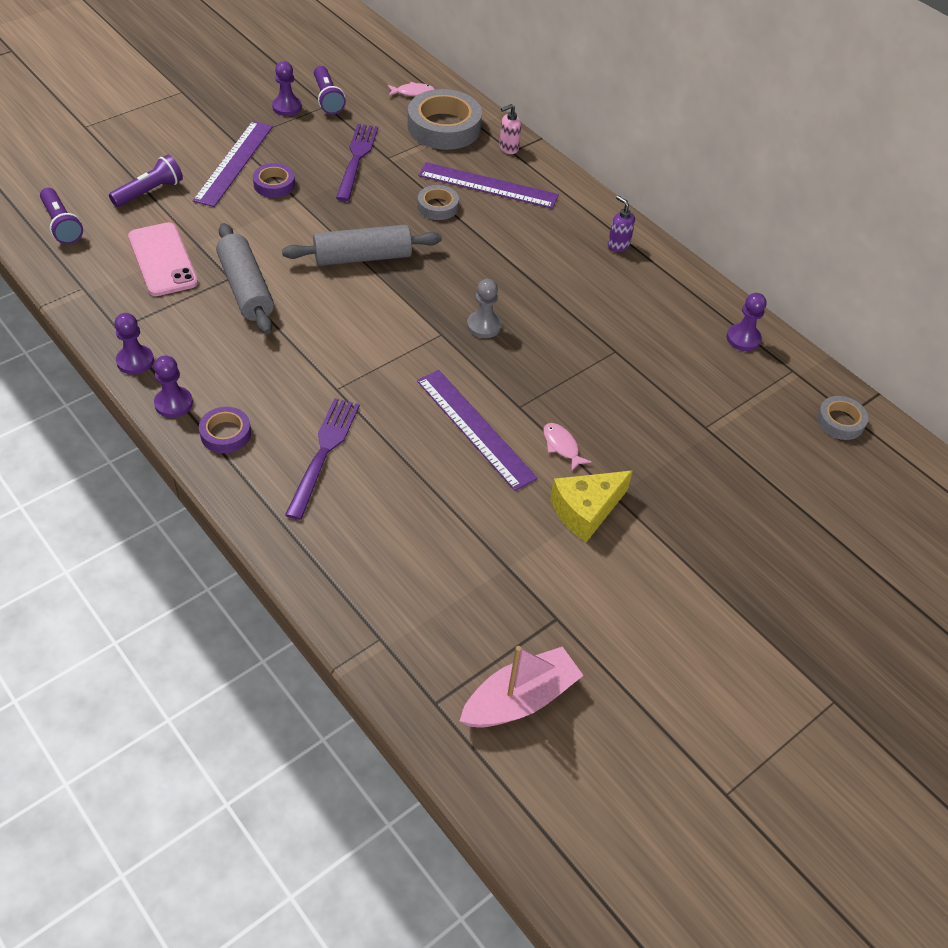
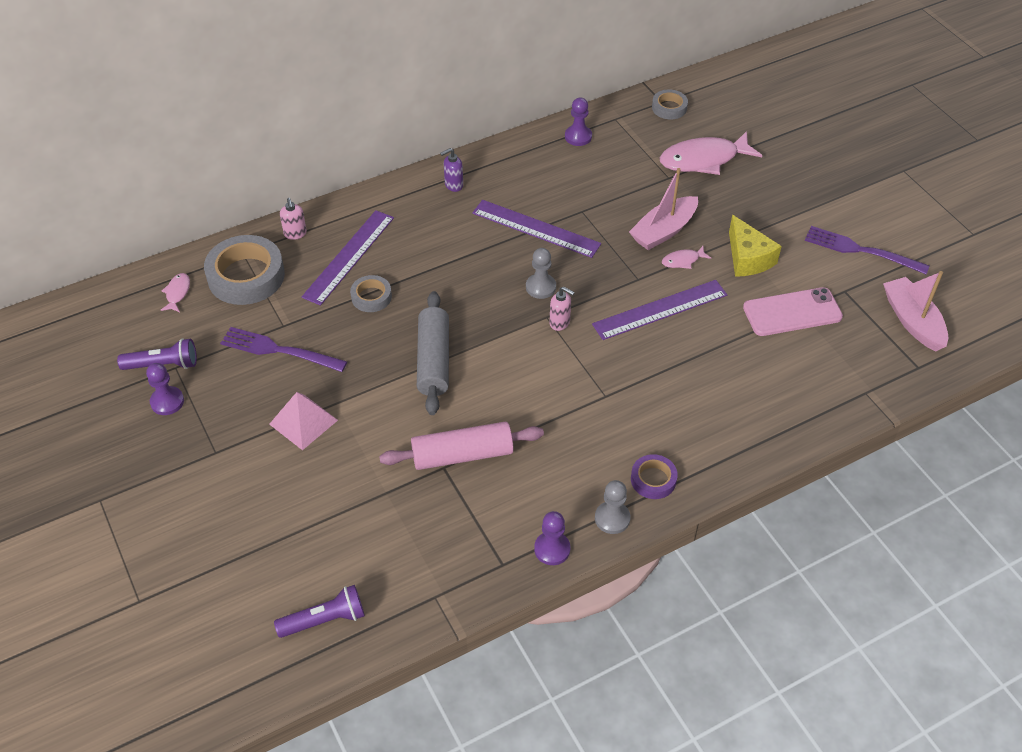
camera: 75 degrees left, 0 degrees up
(149, 192) = (286, 534): purple flashlight -> none
(163, 260) = (404, 524): pink phone -> pink phone (792, 312)
(173, 403) = (612, 518): purple pawn -> grey pawn
(234, 163) = (255, 455): purple ruler -> purple ruler (535, 229)
(246, 289) = (462, 455): grey rolling pin -> pink rolling pin
(274, 184) = (303, 422): purple tape -> pink pyramid
(323, 452) = (679, 411): purple fork -> purple fork (860, 250)
(435, 345) = (560, 323): none -> pink soap dispenser
(607, 426) = (663, 231): none -> pink boat
(754, 460) = (703, 160): none -> pink fish

